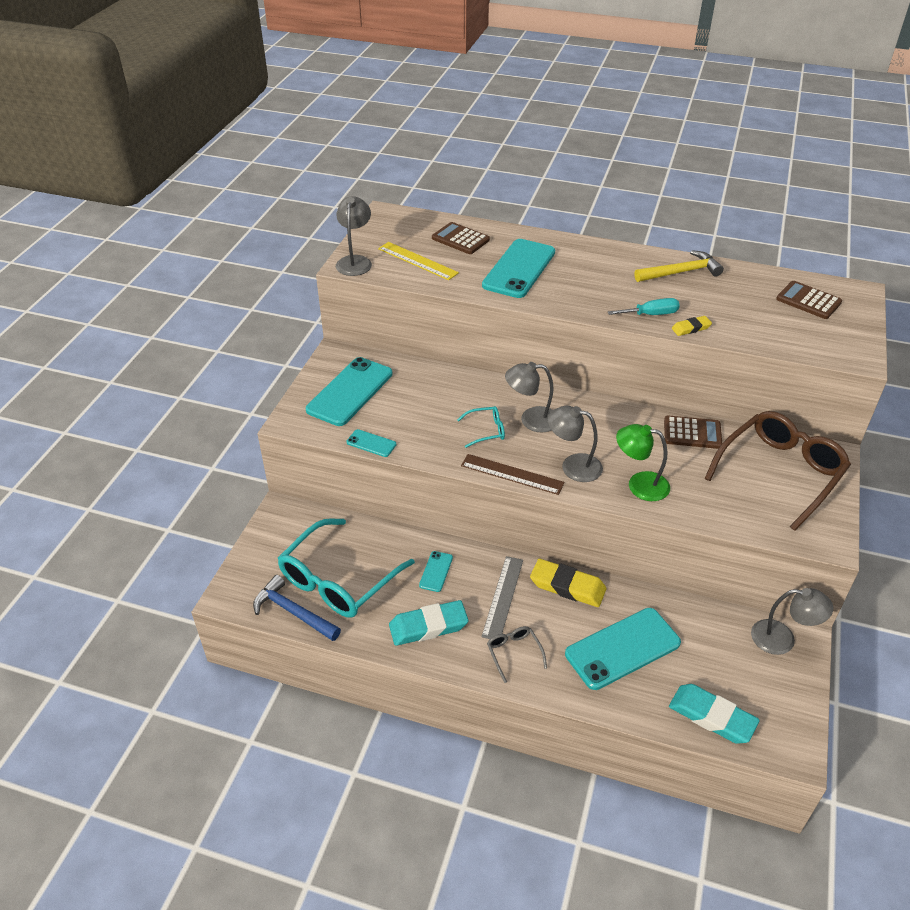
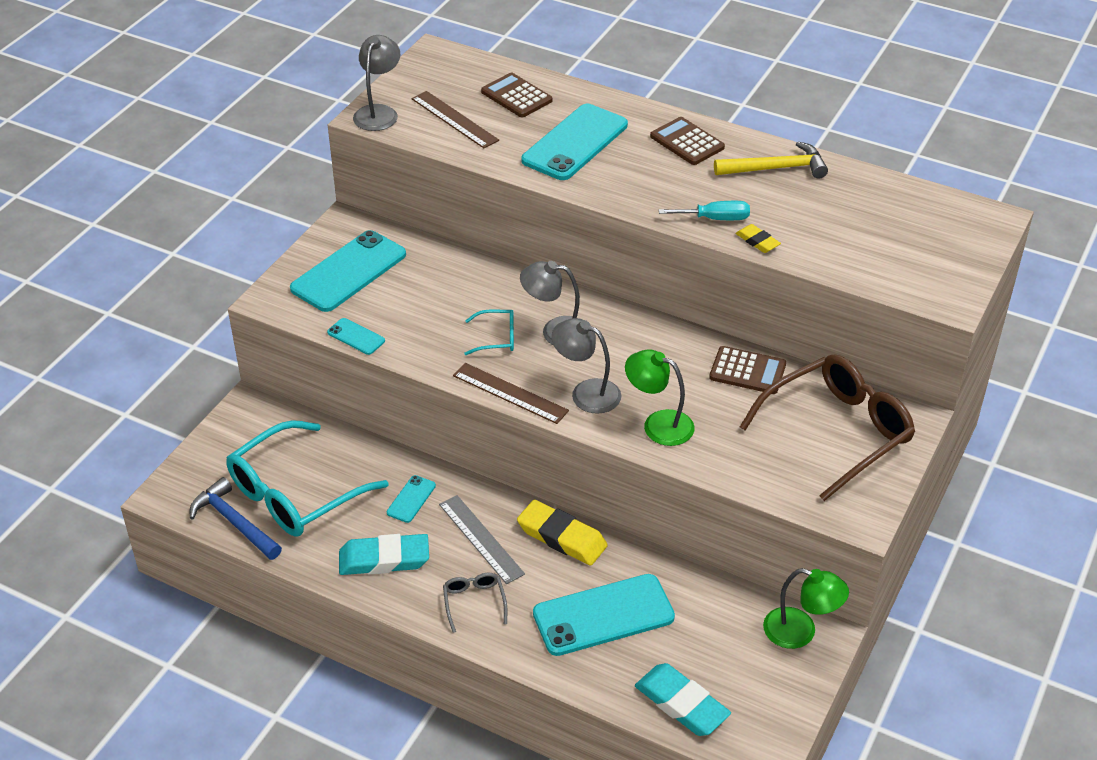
camera: 10 degrees right, 0 degrees up
(417, 261) = (454, 119): yellow ruler -> brown ruler
(503, 597) = (481, 539): grey ruler -> grey ruler turned 60 degrees counterclockwise
(691, 328) = (757, 241): yellow eraser -> yellow eraser turned 60 degrees clockwise
(782, 639) = (800, 632): grey lamp -> green lamp
(808, 301) = (922, 223): brown calculator -> brown calculator (687, 142)

